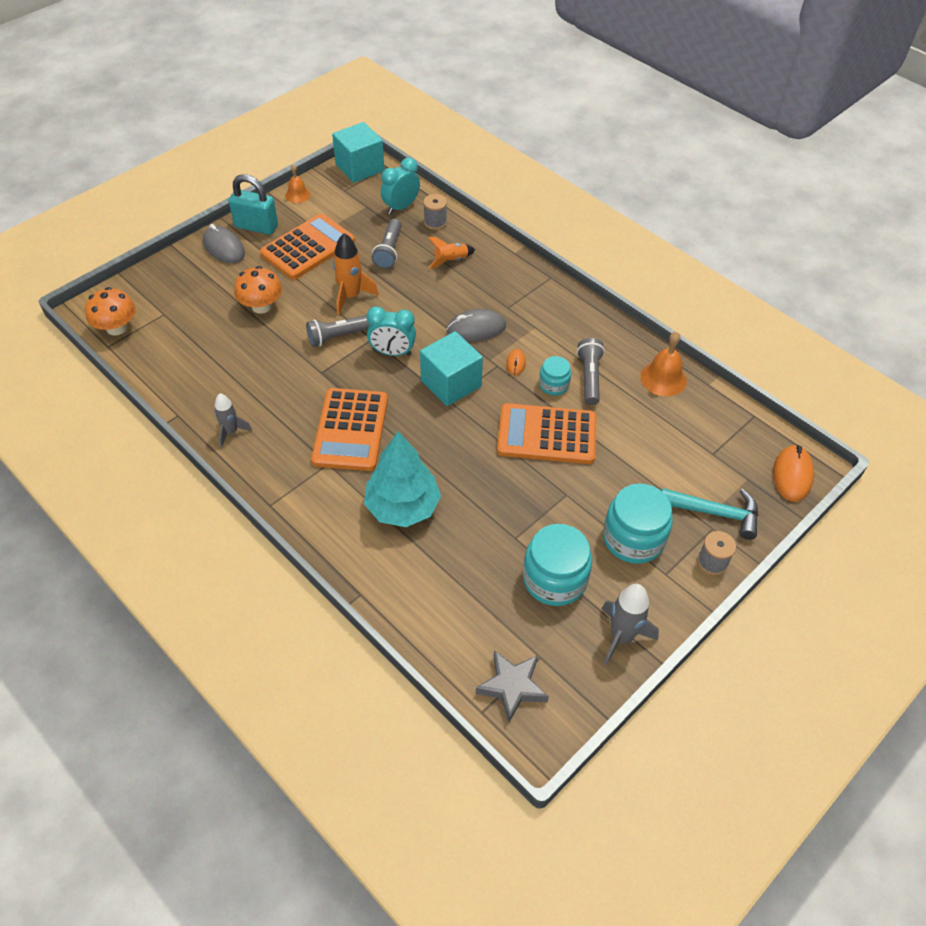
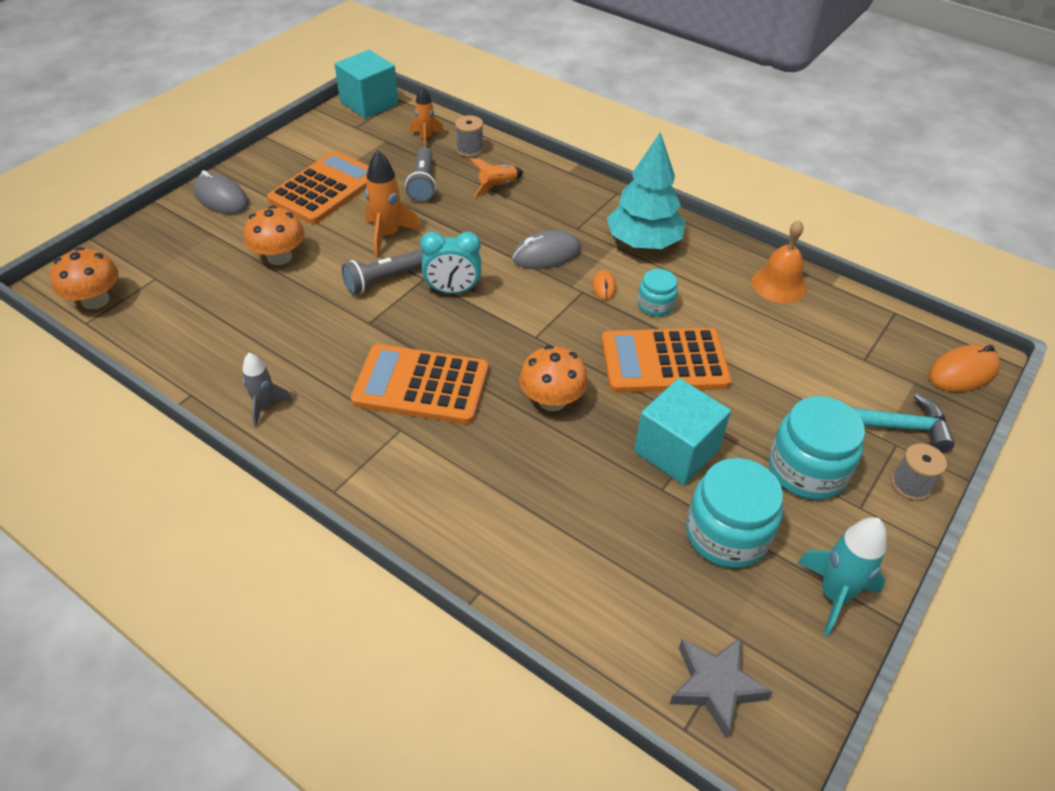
camera: 10 degrees left, 5 degrees down
(256, 226) = (257, 172): turquoise padlock -> none
(297, 195) = (301, 136): orange bell -> none
(350, 430) = (421, 385): orange calculator -> orange calculator turned 105 degrees clockwise
(401, 207) = (426, 138): turquoise clock -> orange rocket
(403, 507) = (509, 470): turquoise tree -> turquoise tree (643, 242)
(449, 455) = (552, 400): none -> orange mushroom
(451, 383) = (532, 317): turquoise cube -> turquoise cube (676, 450)
(589, 377) = (694, 292): grey flashlight -> none
(621, 636) = (834, 595): grey rocket -> turquoise rocket
(792, 475) = (962, 372): orange mouse -> orange mouse turned 60 degrees clockwise

